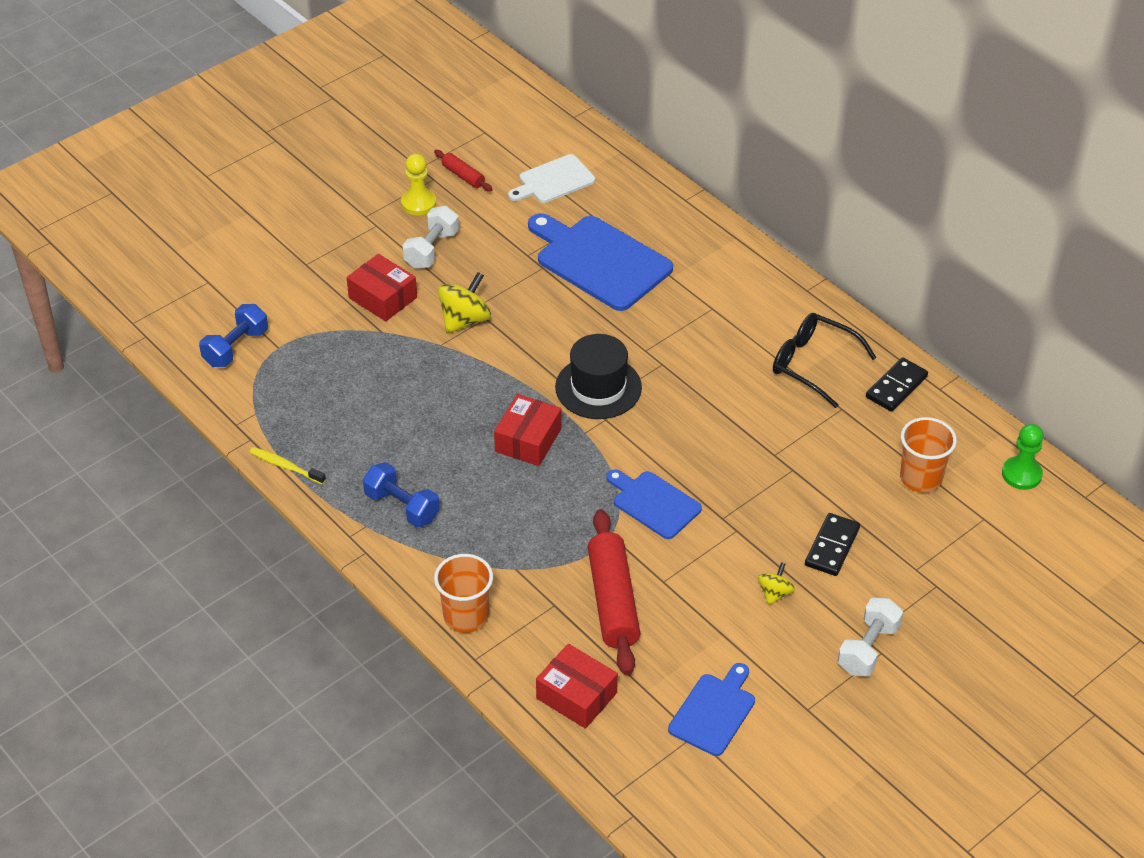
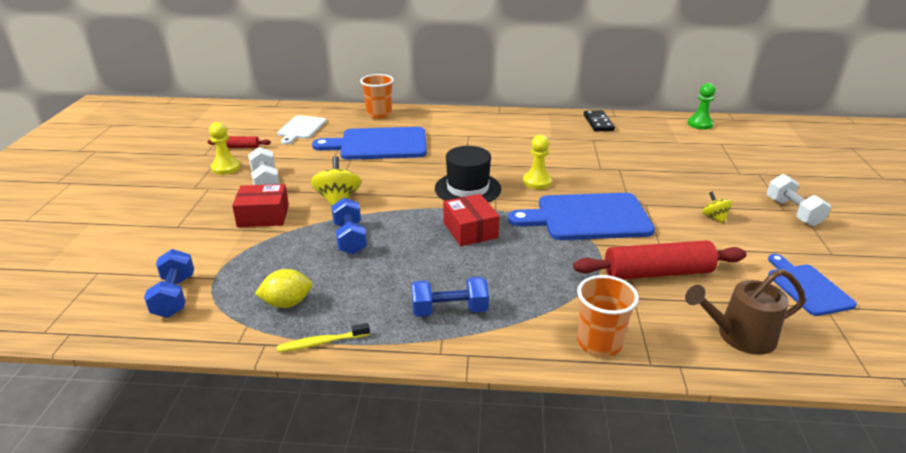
camera: 45 degrees left, 15 degrees down
(301, 412) = (287, 303): none -> yellow lemon
(419, 377) = (350, 238): none -> blue dumbbell
(576, 696) = (739, 336): red box -> brown watering can
(613, 601) = (657, 273): red rolling pin -> red rolling pin turned 45 degrees counterclockwise
(654, 503) = (588, 217): blue cutting board -> blue cutting board, size x1.72
(678, 426) = (537, 182): none -> yellow pawn
(813, 364) = (550, 132): black glasses -> none
(832, 547) = (694, 185): black domino -> none
(921, 478) = (671, 144): orange cup -> orange cup (379, 114)

